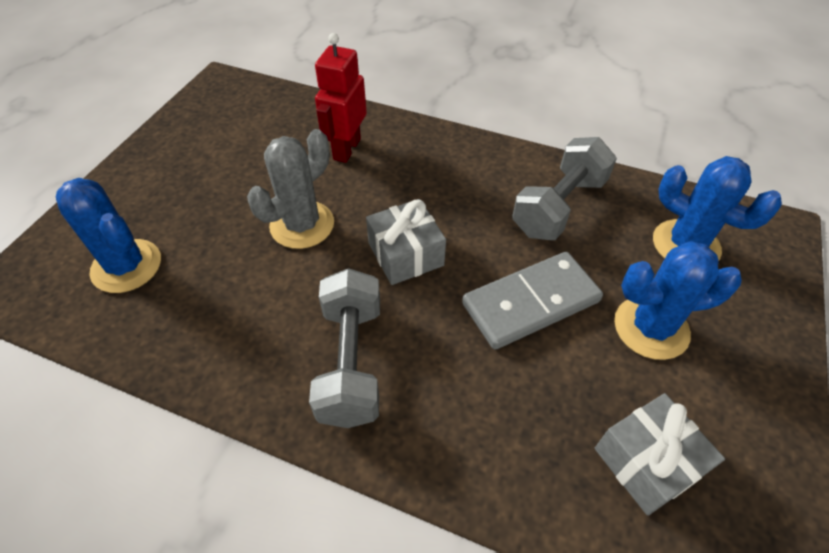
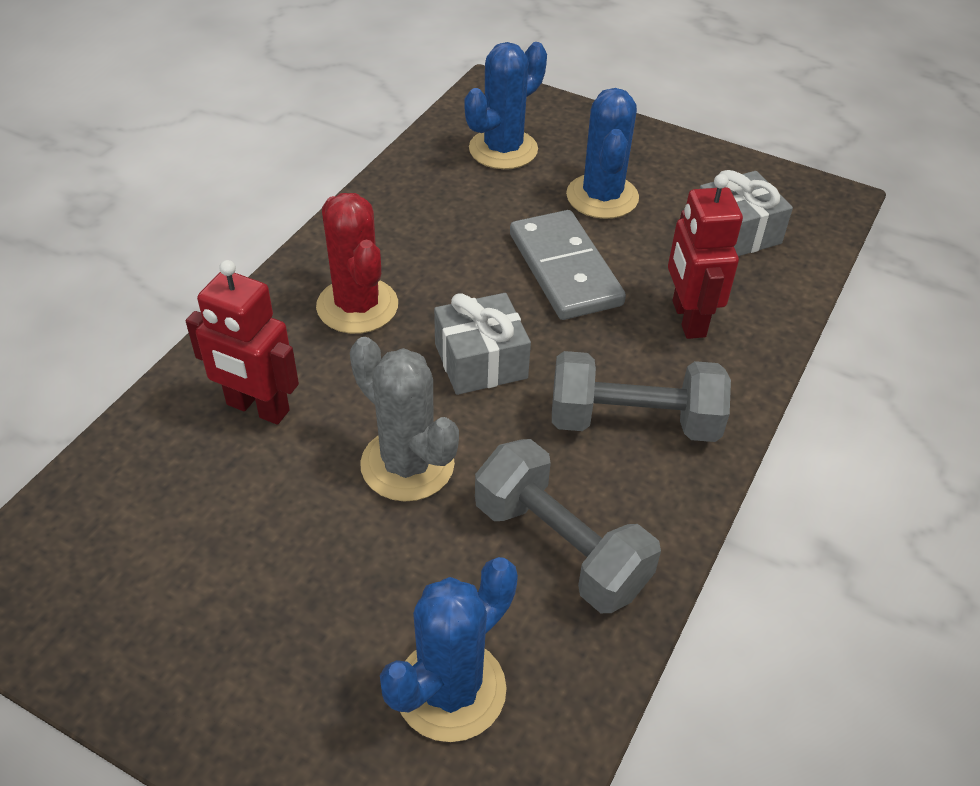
camera: 85 degrees left, 5 degrees down
(449, 179) = (357, 306): none -> red cactus
(489, 407) = (688, 319): none -> red robot
(559, 206) = (429, 222): grey dumbbell -> grey dumbbell (560, 547)

